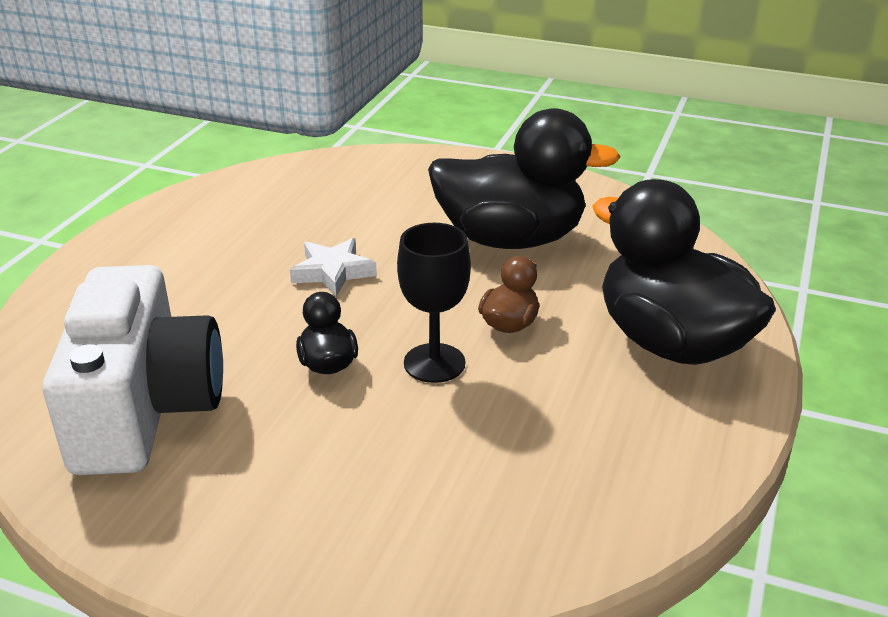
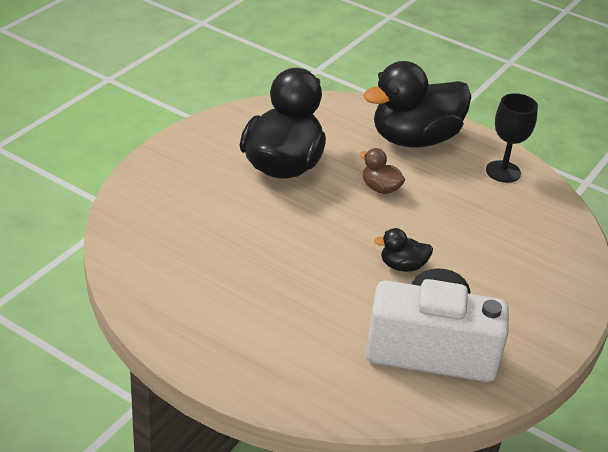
camera: 80 degrees left, 5 degrees up
(333, 272) = (295, 248): white star -> none
(434, 363) = (412, 224): black goblet -> black goblet (503, 172)

